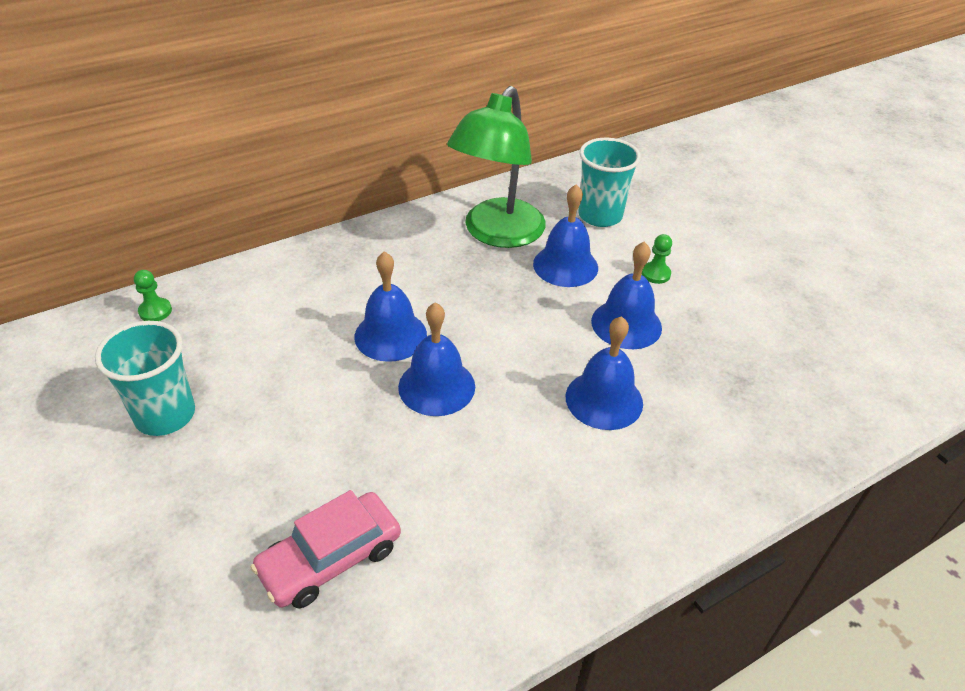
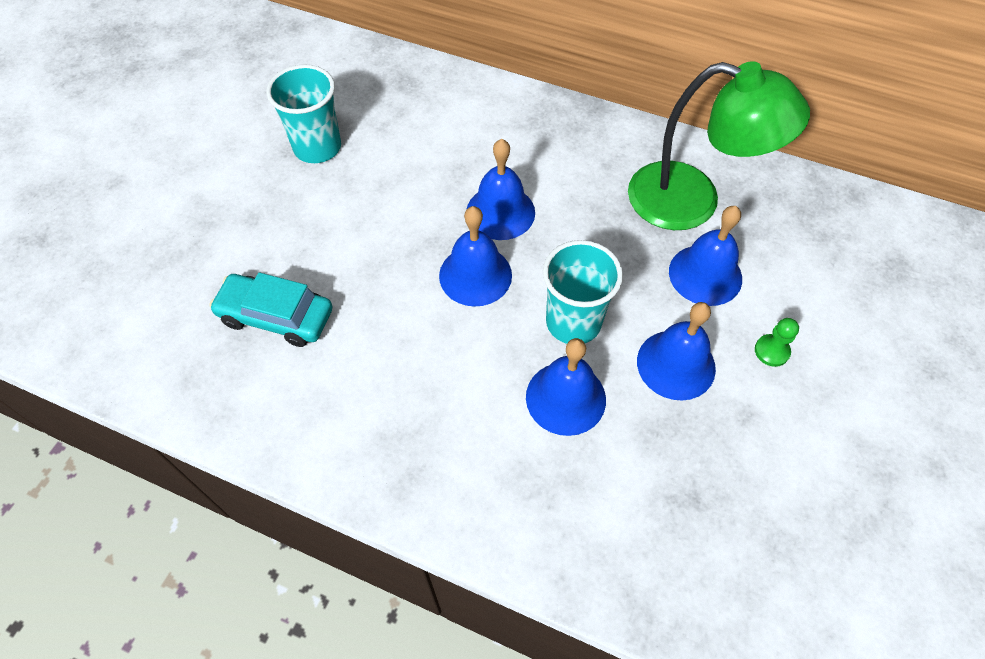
camera: 55 degrees right, 15 degrees up
(155, 311) = (397, 72): green pawn -> none
(330, 558) = (276, 316): pink car -> turquoise car
(497, 234) = (692, 201): green lamp -> green lamp turned 150 degrees counterclockwise
(600, 215) = (808, 260): turquoise cup -> turquoise cup (573, 322)

